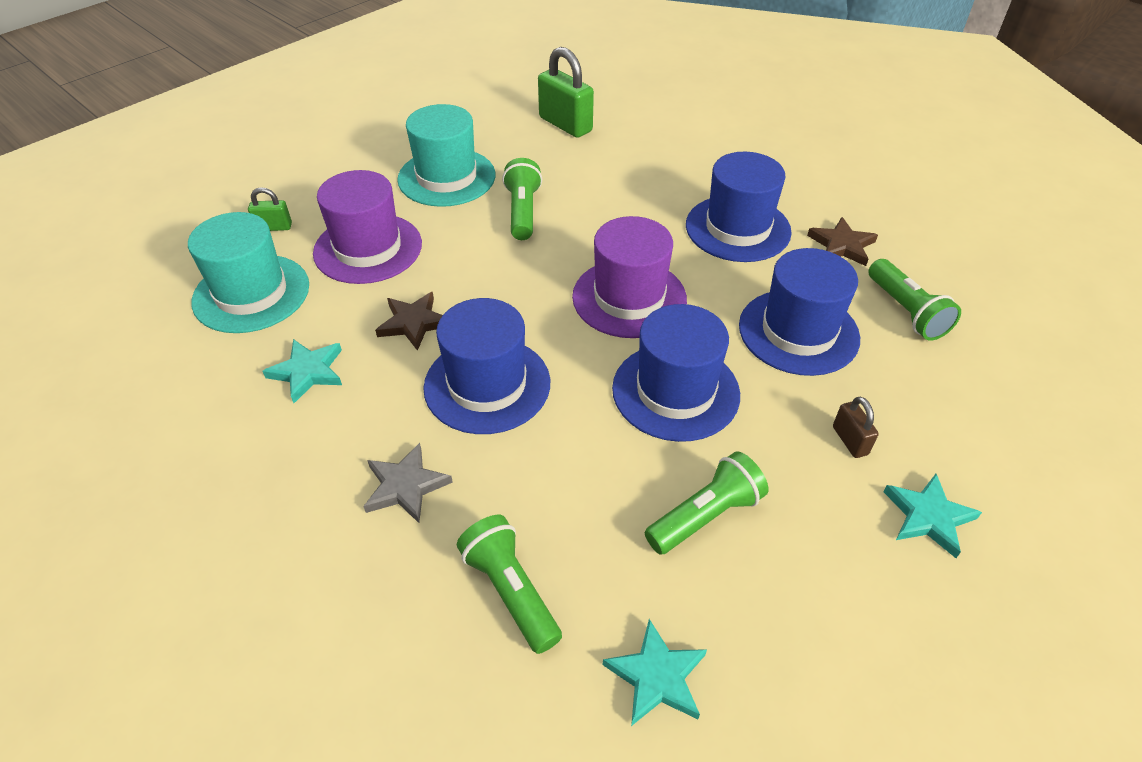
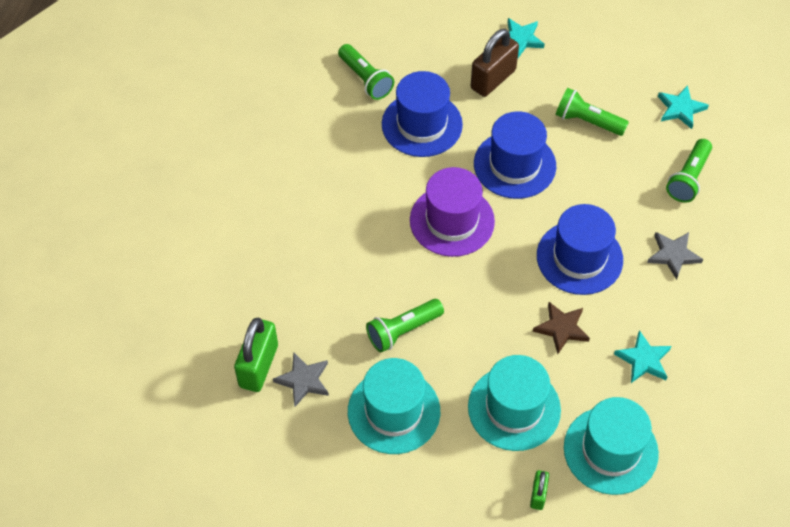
camera: 120 degrees left, 10 degrees up
(274, 227) = (538, 495): green padlock -> green padlock turned 45 degrees clockwise
(368, 248) = (514, 408): purple hat -> turquoise hat
(528, 141) = (303, 380): none -> grey star
(737, 228) = (335, 189): blue hat -> none
(841, 245) = (316, 126): brown star -> none
(850, 440) = (493, 79): brown padlock -> brown padlock, size x1.94
(906, 311) = (365, 79): green flashlight -> green flashlight turned 105 degrees clockwise

